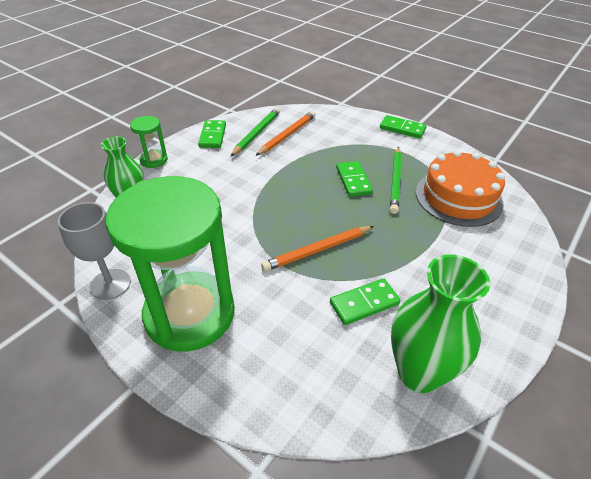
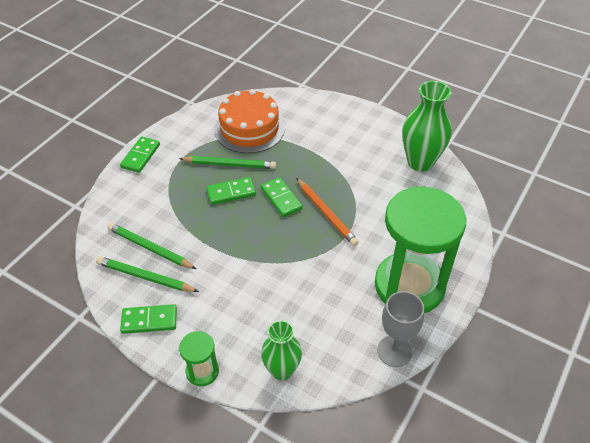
camera: 95 degrees left, 5 degrees up
(287, 135) = (149, 248): orange pencil -> green pencil
(364, 303) = (373, 186): green domino -> green domino (281, 198)

